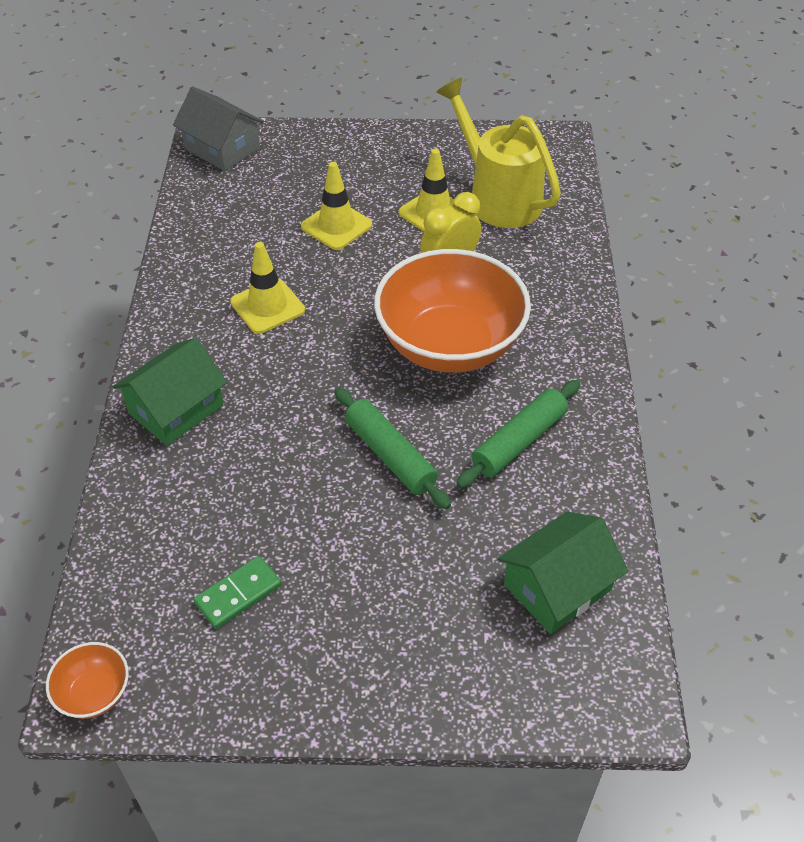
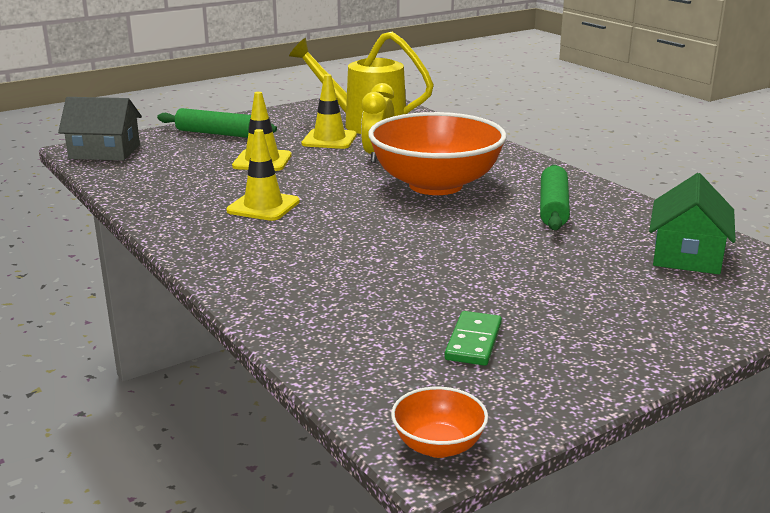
camera: 35 degrees left, 25 degrees down
(176, 409) = (262, 273): green house -> none
(390, 455) = (476, 240): green rolling pin -> green rolling pin (217, 133)

